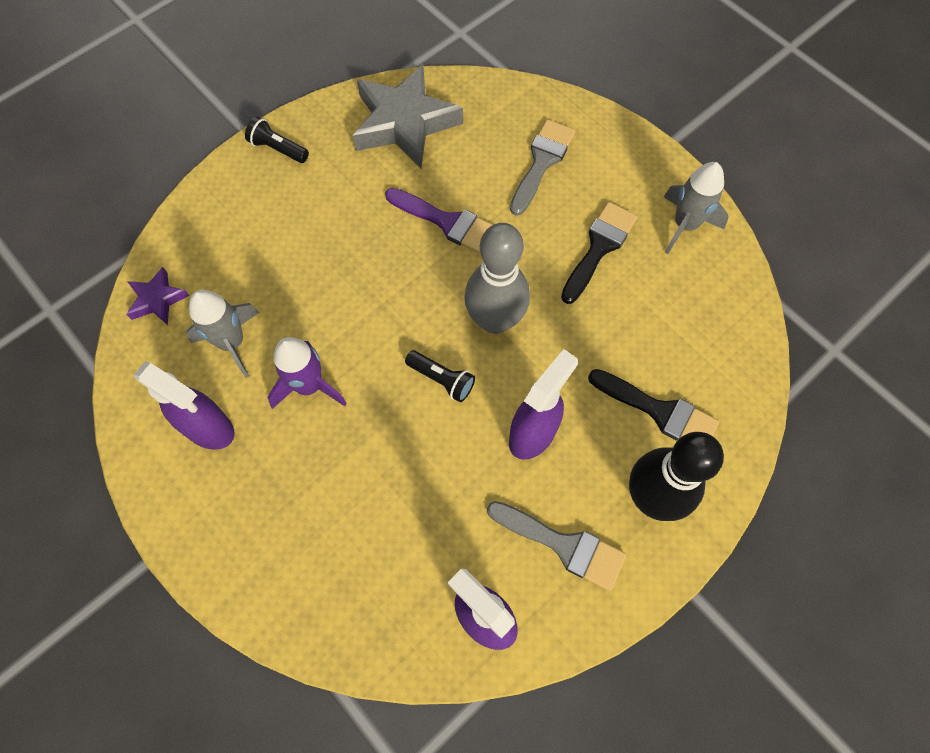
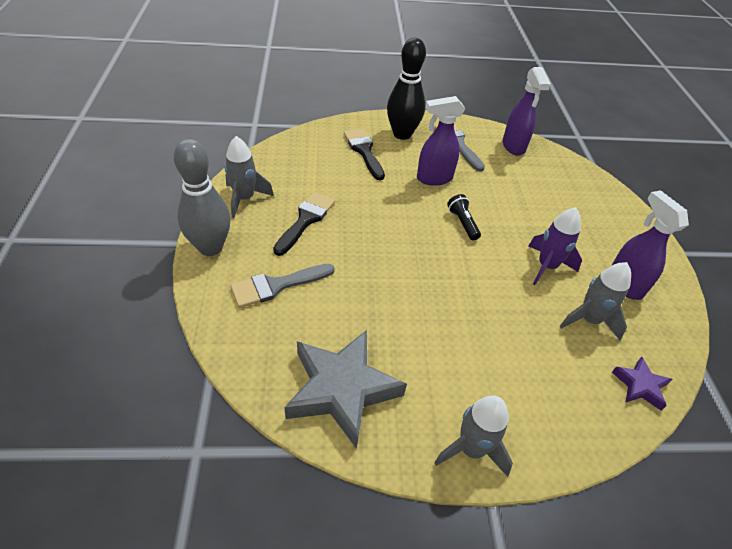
camera: 145 degrees left, 20 degrees down
(278, 149) = (471, 449): black flashlight -> grey rocket
(447, 222) = (382, 294): purple brush -> none
(495, 320) = (406, 228): grey bowling pin -> grey bowling pin (210, 247)
(599, 248) = (306, 220): black brush -> black brush turned 135 degrees clockwise

